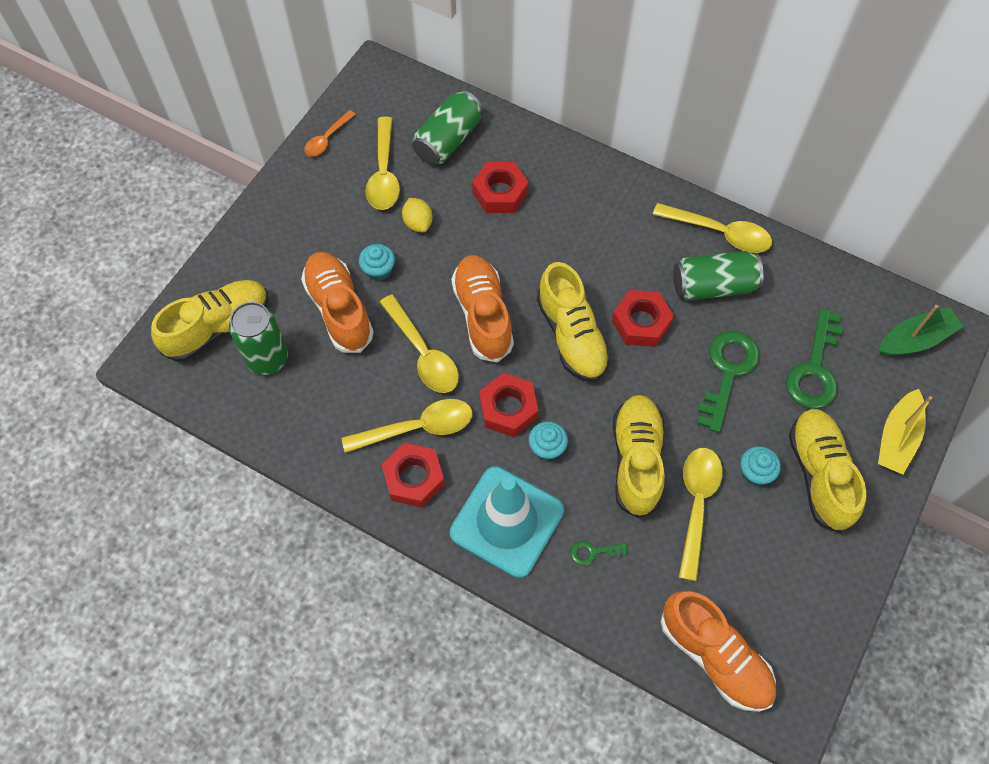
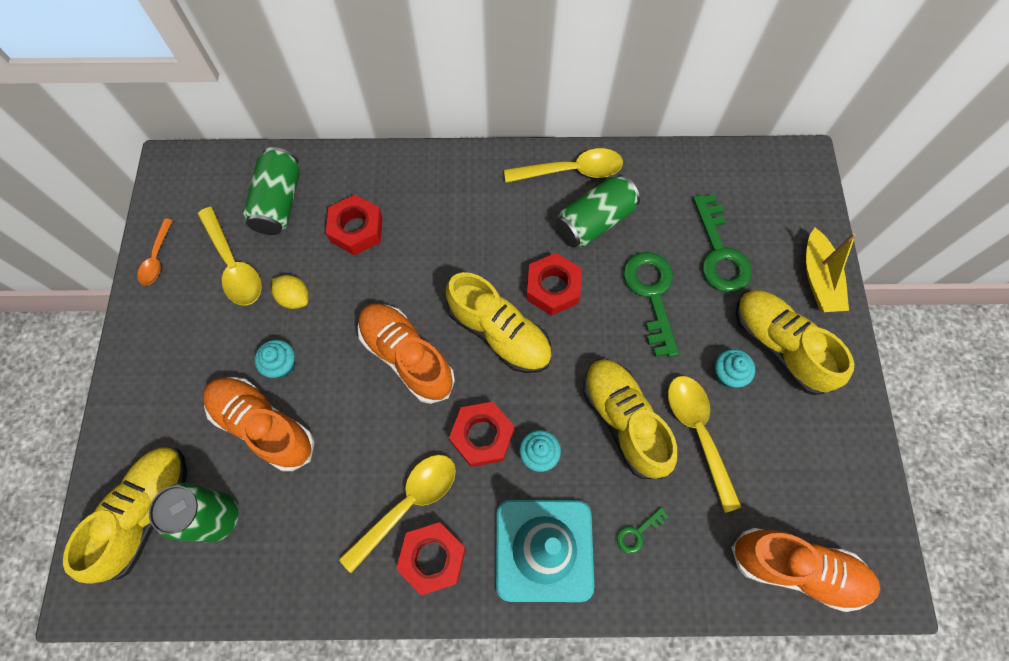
camera: 30 degrees left, 5 degrees up
(423, 353) = (371, 425): yellow spoon -> none
(915, 339) = (780, 185): green boat -> none

